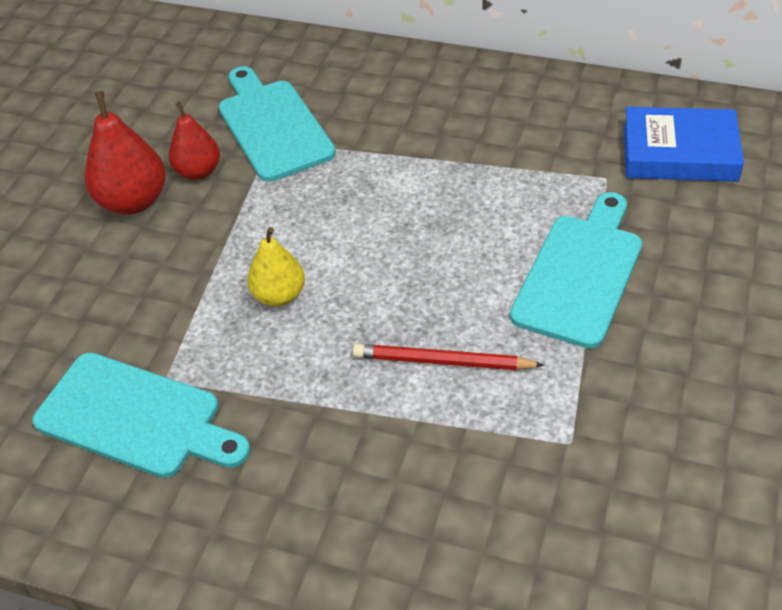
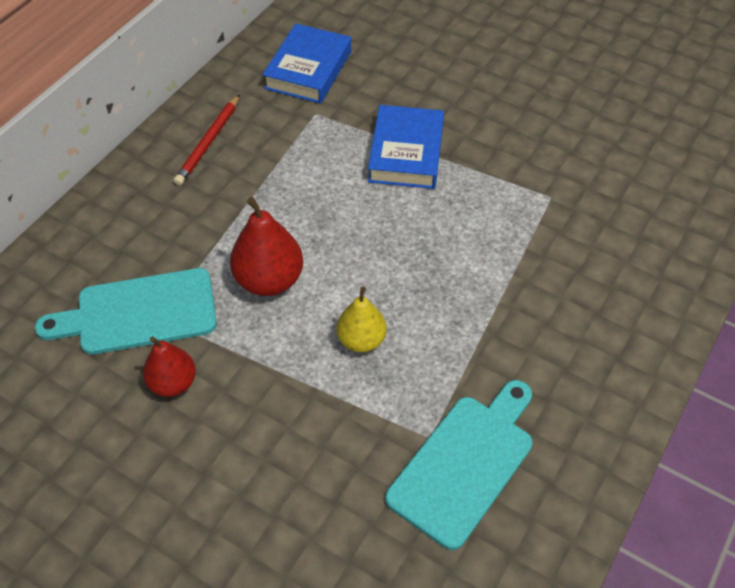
camera: 80 degrees left, 5 degrees up
(133, 201) = (189, 445): red pear -> red pear (269, 280)
(443, 361) = (464, 247): red pencil -> red pencil (208, 142)
(580, 274) = (406, 153): turquoise cutting board -> blue book

